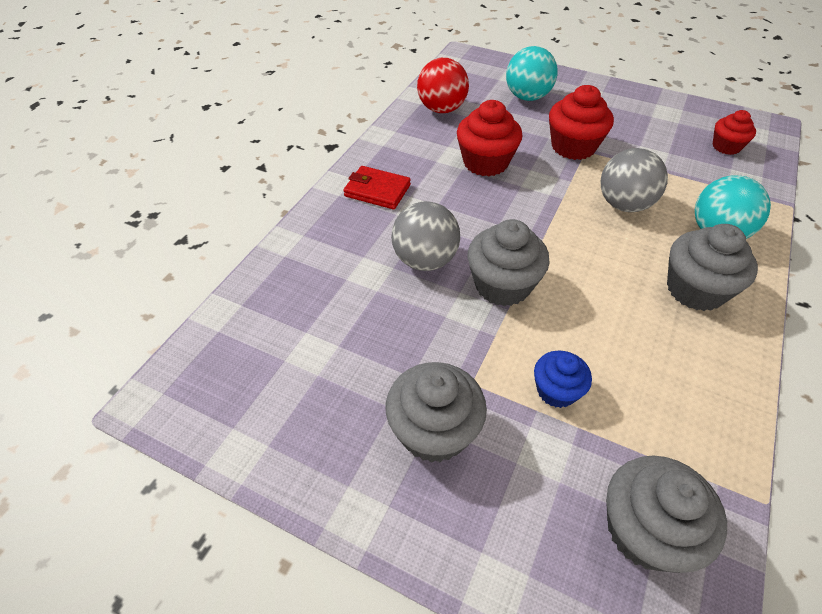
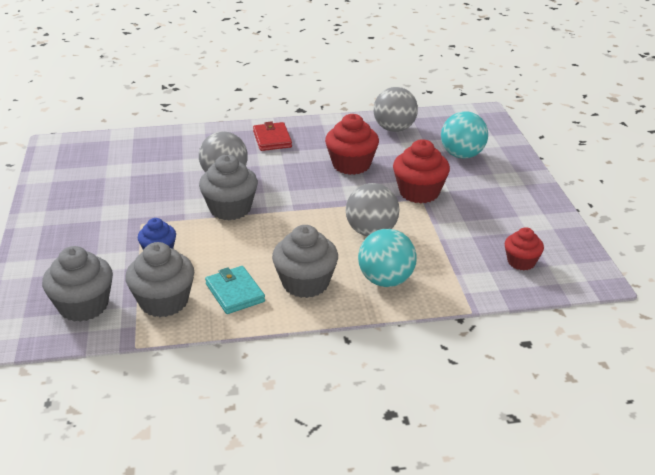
camera: 55 degrees right, 15 degrees down
(434, 431) = (97, 222): grey cupcake -> grey cupcake (164, 302)
(441, 109) = (394, 129): red ball -> grey ball
(687, 354) = (235, 293): none -> turquoise wallet

